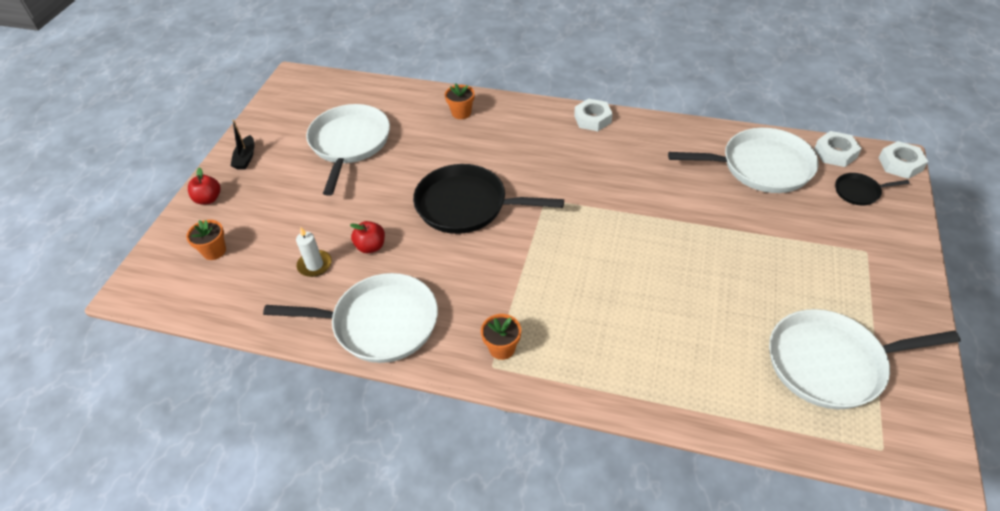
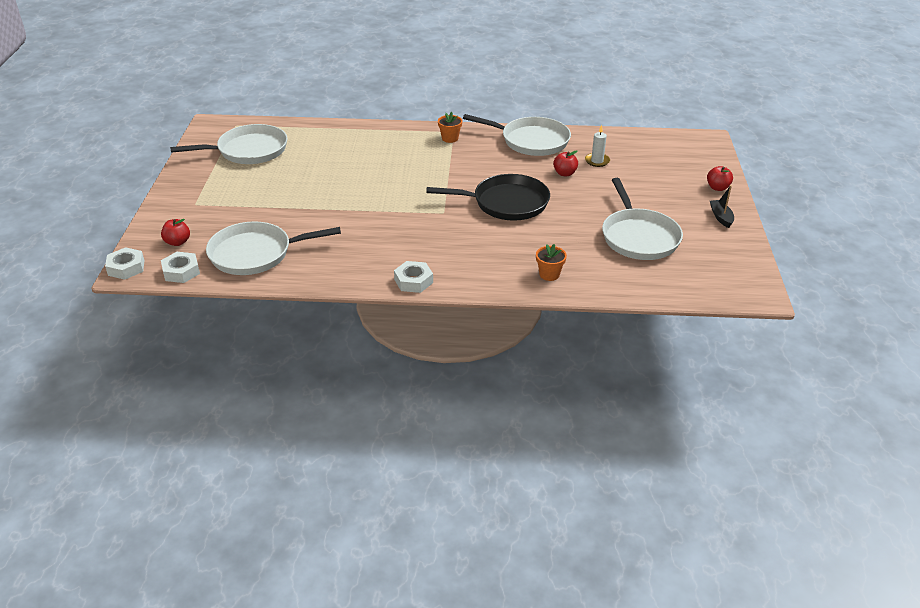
camera: 165 degrees right, 10 degrees down
(214, 251) = (676, 161): orange flower pot -> none
(380, 323) = (531, 141): white pan -> white pan turned 150 degrees counterclockwise
(859, 192) = (177, 242): black pan -> red apple

